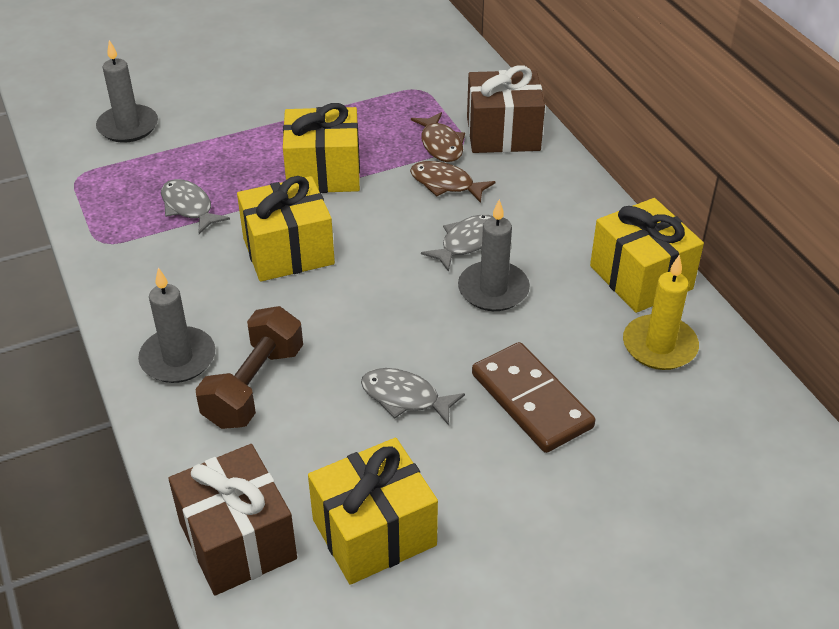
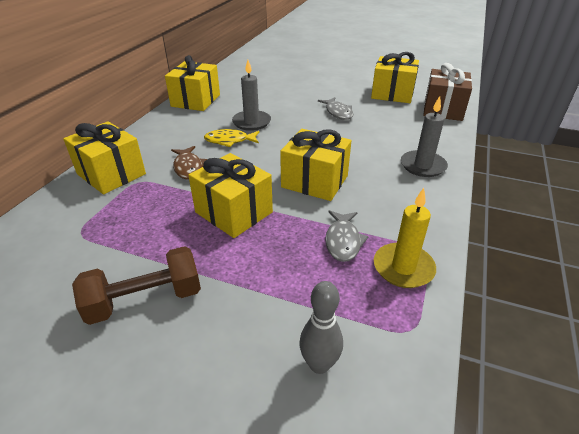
camera: 135 degrees left, 5 degrees down
(128, 126) = (319, 364): grey candle -> grey bowling pin
(254, 386) = (395, 141): brown dumbbell -> brown dumbbell (145, 300)
(441, 144) = (148, 188): brown fish -> none
(466, 242) = (229, 141): grey fish -> yellow fish
(503, 134) = (111, 174): brown gift -> yellow gift
(531, 400) = (296, 94): brown domino -> none
(659, 346) = (231, 86): yellow candle -> yellow candle (403, 268)

